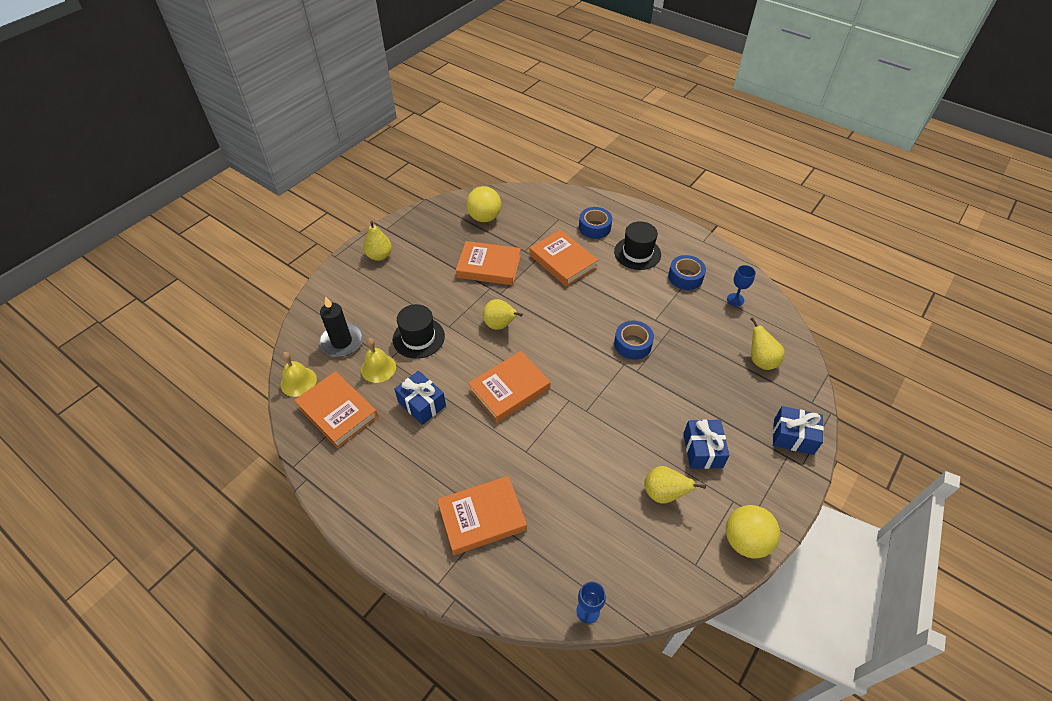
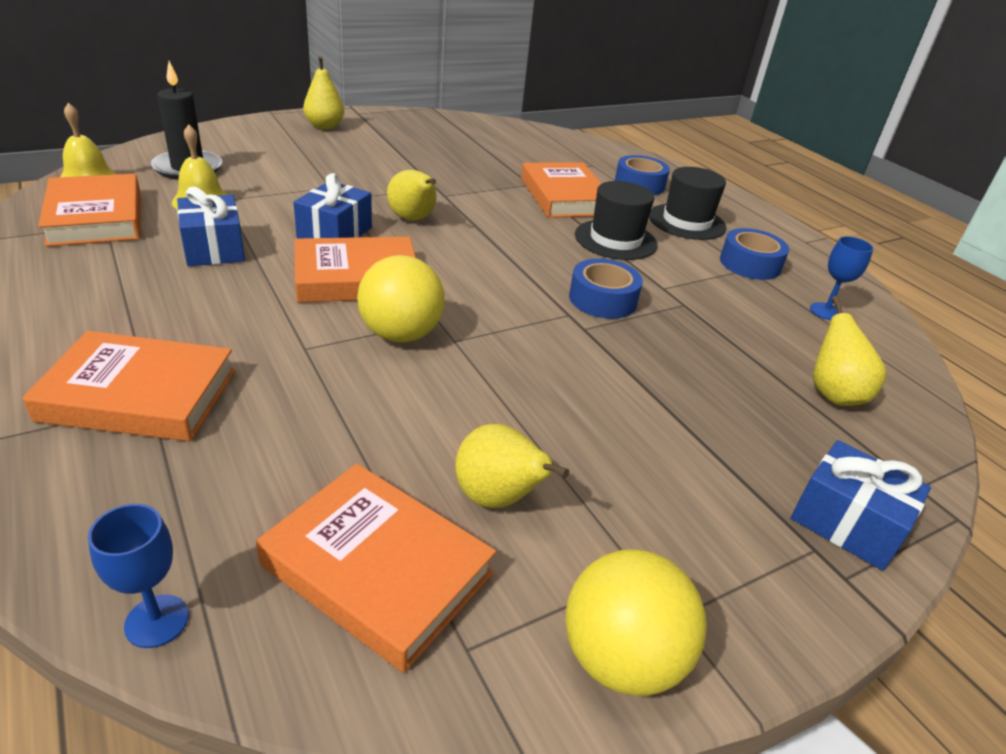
camera: 20 degrees right, 15 degrees down
(418, 338) = (288, 195): black hat -> black hat (615, 240)
(484, 217) = (491, 138): yellow ball -> yellow ball (400, 334)
(489, 267) = (454, 172): orange book -> orange book (377, 569)
(702, 450) = (629, 467): blue gift -> blue gift (335, 233)

